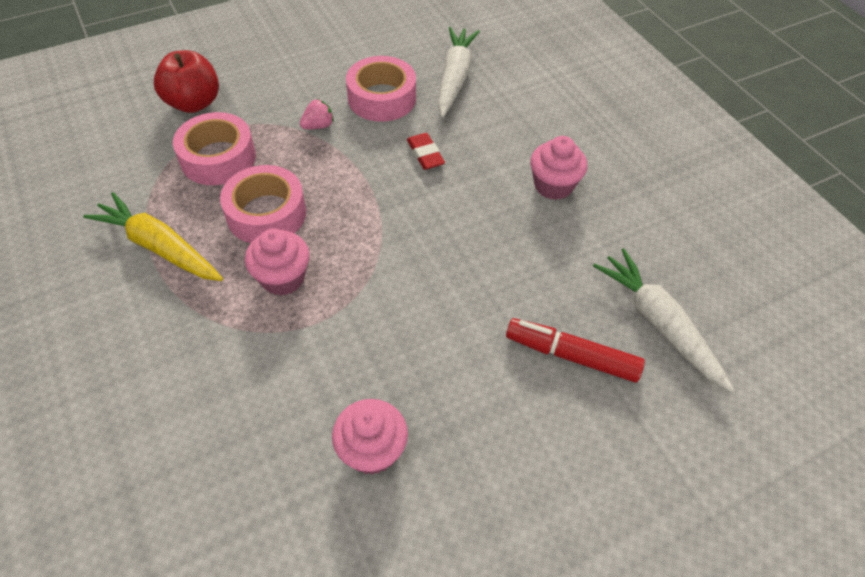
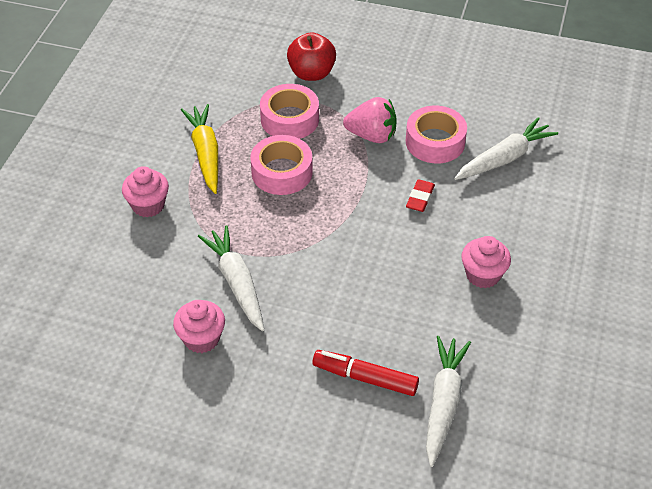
camera: 45 degrees right, 5 degrees down
(283, 278) = (252, 216): pink cupcake -> pink cupcake (148, 205)
(318, 126) = (372, 135): pink strawberry -> pink strawberry, size x1.88
(343, 359) = (236, 283): none -> white carrot
(571, 356) = (365, 378): red marker -> red marker turned 45 degrees counterclockwise

